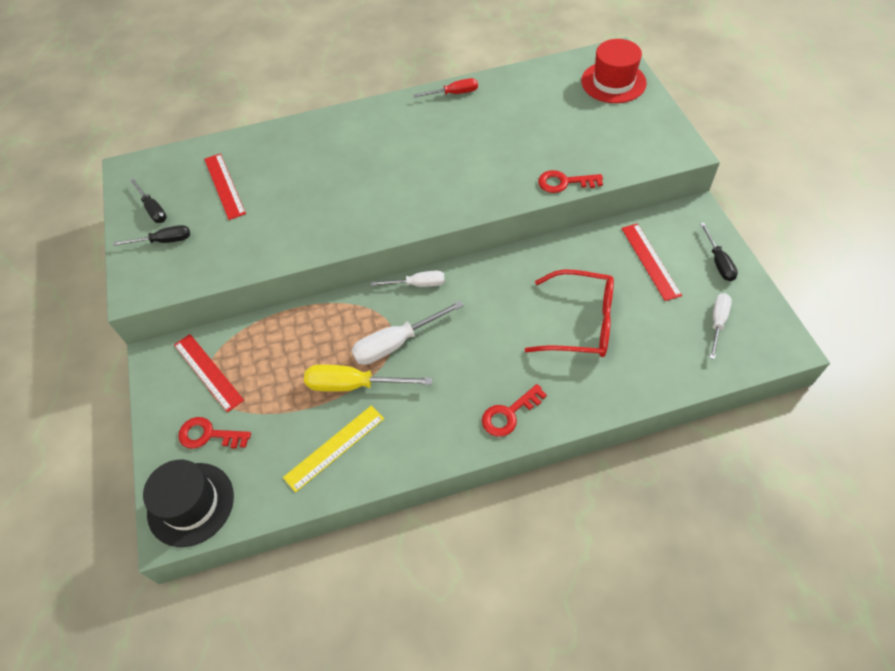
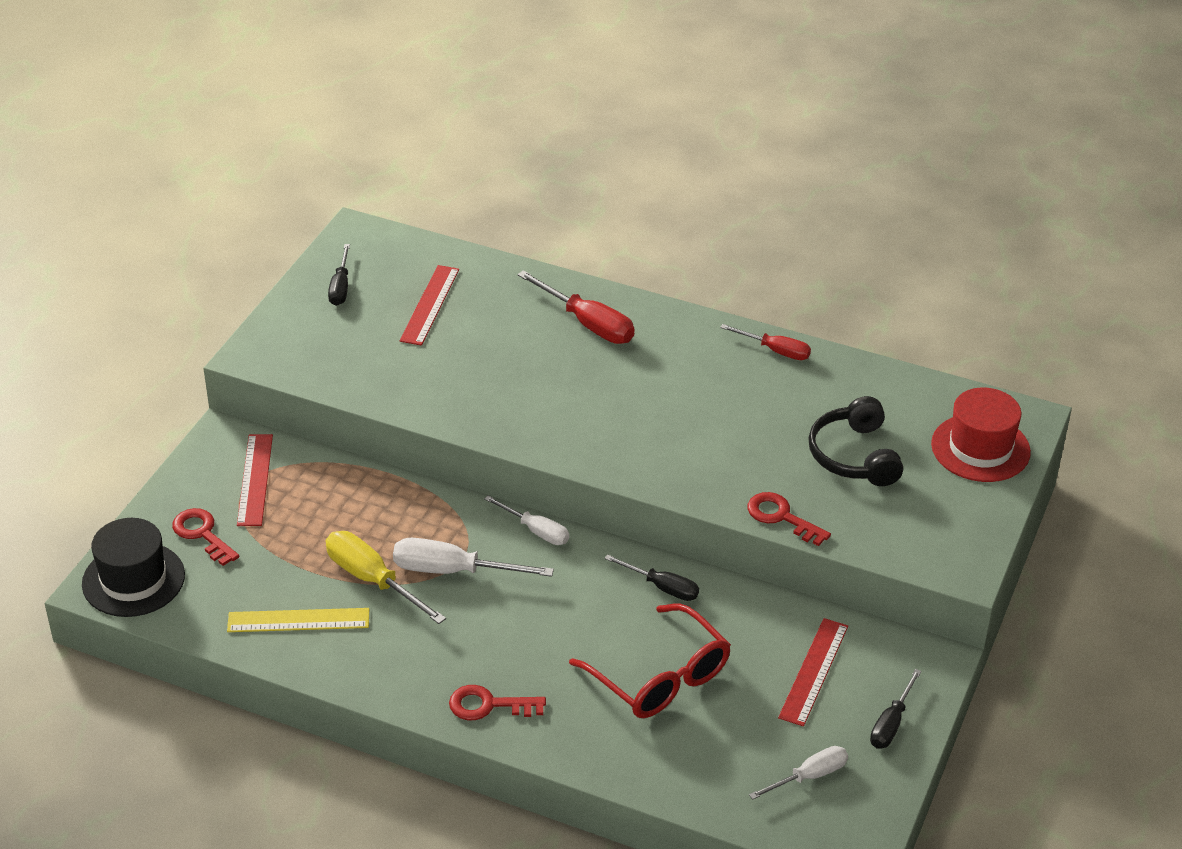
camera: 35 degrees right, 15 degrees down
(164, 241) = (320, 324): black screwdriver -> black screwdriver (662, 587)
(334, 140) = (588, 323): none -> red screwdriver
(559, 125) = (854, 456): none -> black headphones

